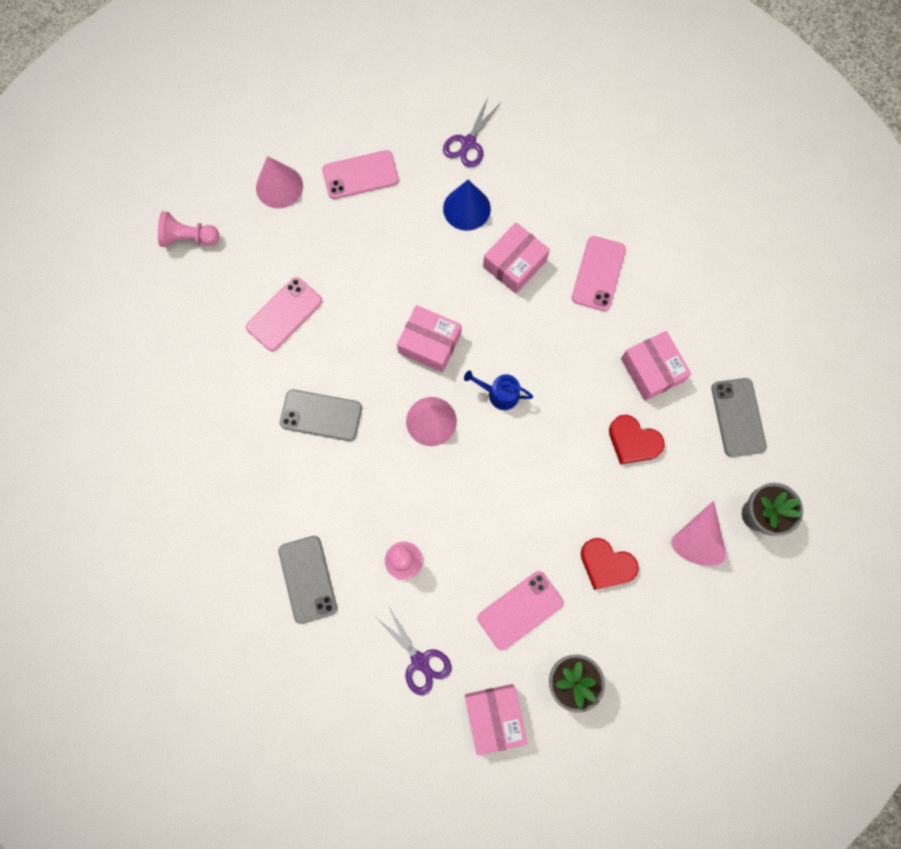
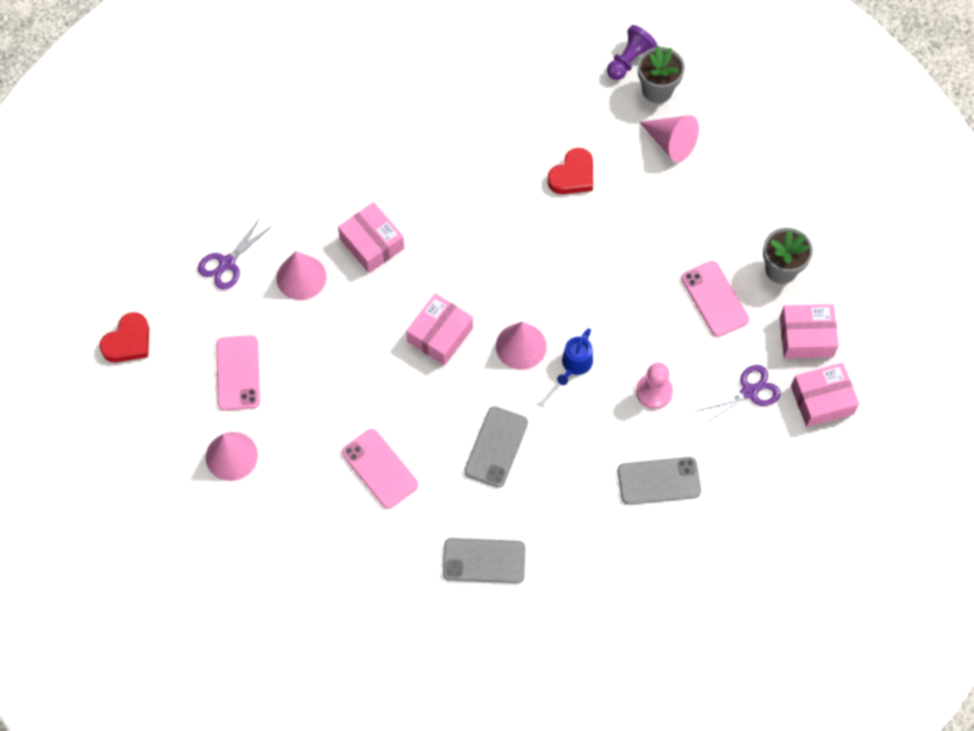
camera: 80 degrees left, 10 degrees down
(189, 238) = (270, 556): pink pawn -> none
(466, 208) = (301, 277): blue cone -> pink cone
(468, 143) = (227, 263): purple scissors -> purple scissors turned 90 degrees clockwise
(499, 394) = (505, 281): blue watering can -> blue watering can (575, 364)
(598, 273) = (399, 171): pink phone -> none
(606, 564) = (683, 220): red heart -> red heart (128, 341)
(651, 370) = (506, 146): pink box -> pink box (822, 400)
(738, 417) = (565, 85): grey phone -> grey phone (484, 561)
(787, 479) = (629, 60): none -> purple pawn

